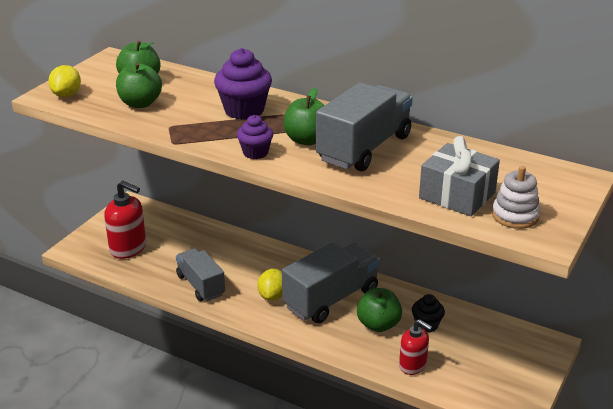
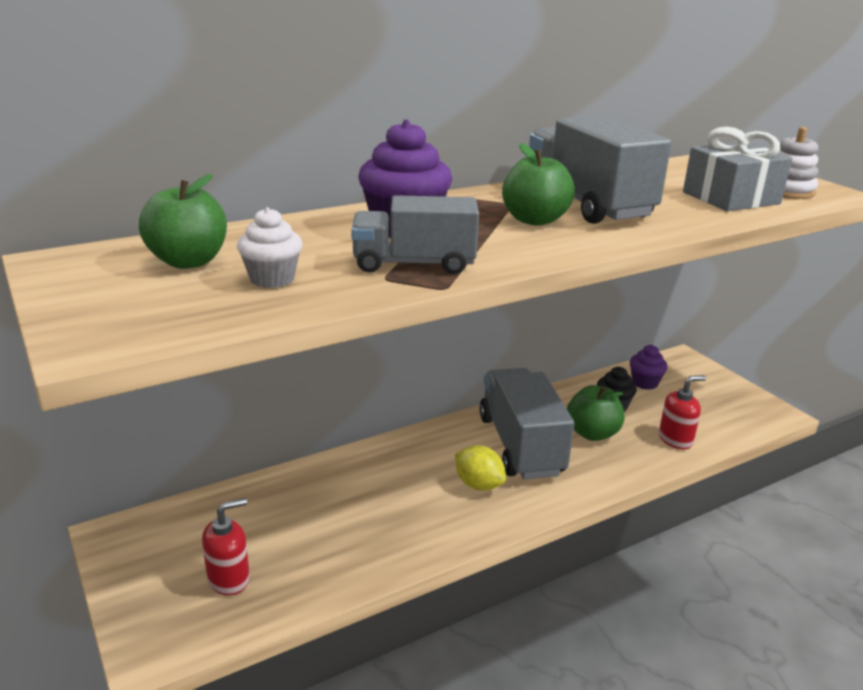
camera: 60 degrees left, 5 degrees down
(67, 95) = (127, 325): yellow lemon -> none
(128, 248) = (229, 579): red soap dispenser -> red soap dispenser, size x0.65
(140, 103) = (272, 279): green apple -> white cupcake
(201, 285) = (400, 537): grey truck -> grey truck (414, 264)
(255, 153) = (538, 250): purple cupcake -> purple cupcake (645, 383)

